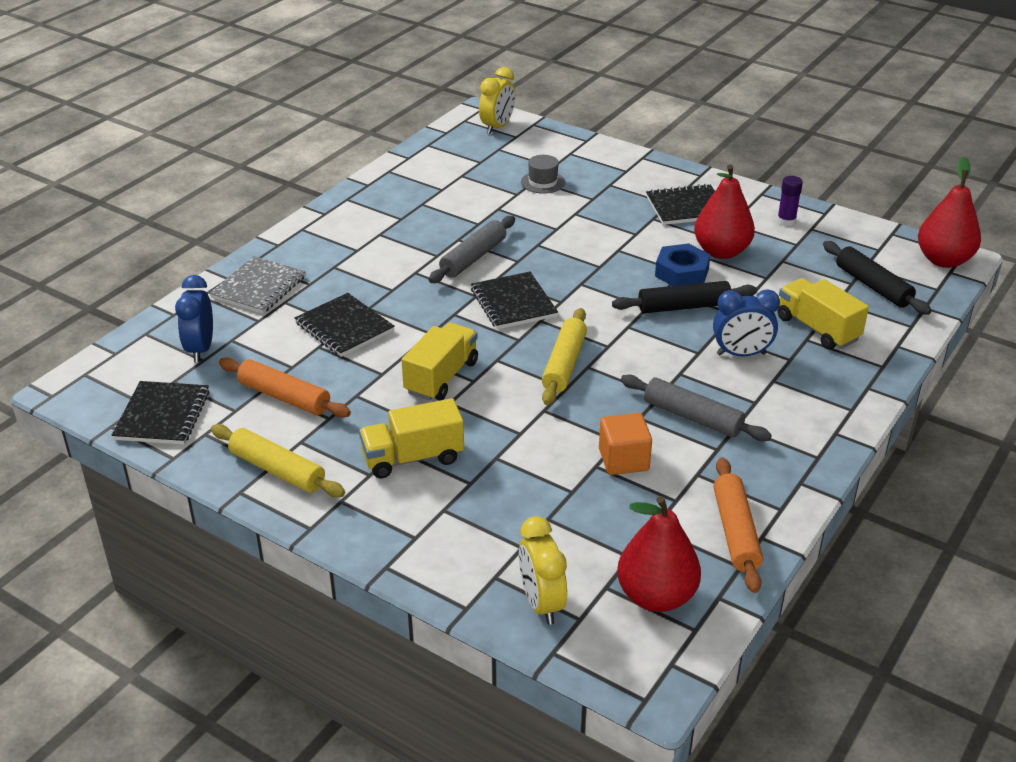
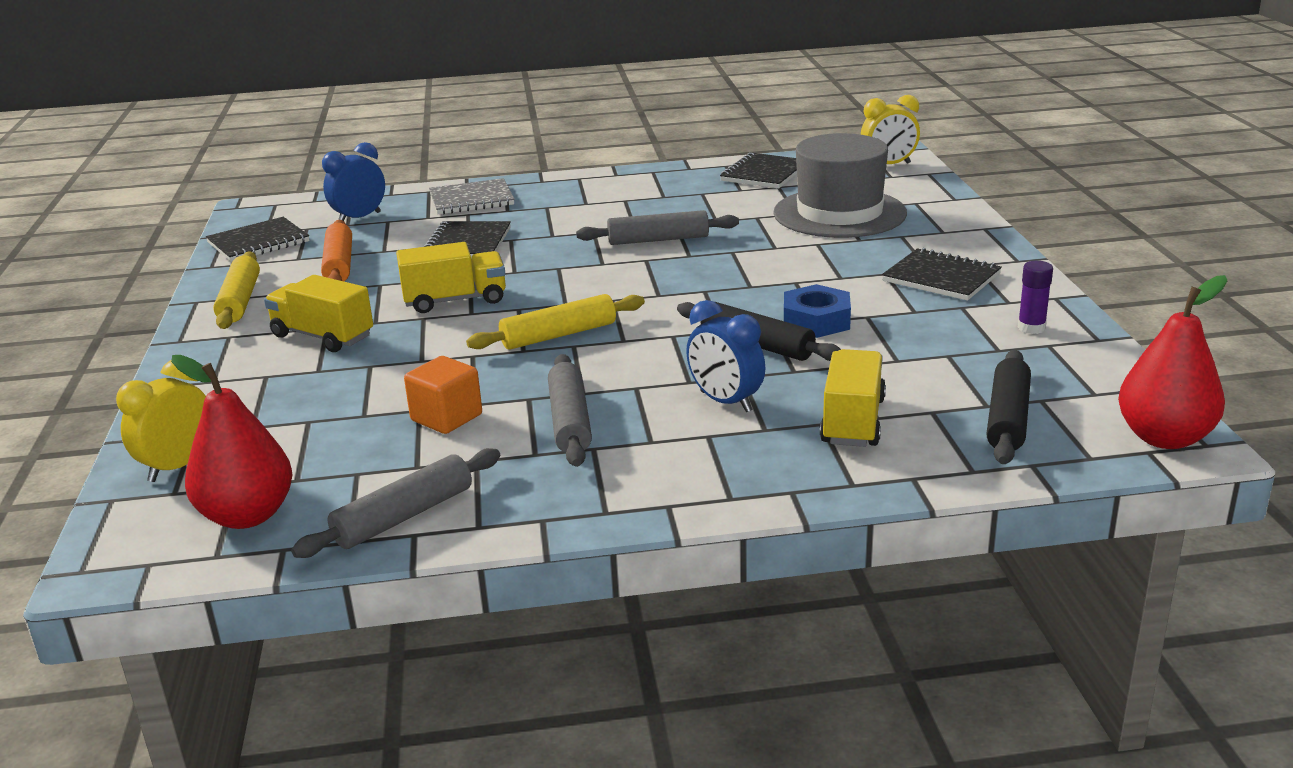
camera: 50 degrees right, 10 degrees down
(513, 303) = (618, 280): black notebook -> black notebook (764, 173)
(543, 182) = (839, 213): grey hat -> grey hat, size x2.41
(721, 251) = (896, 322): red pear -> none
(735, 532) = (403, 516): orange rolling pin -> grey rolling pin

